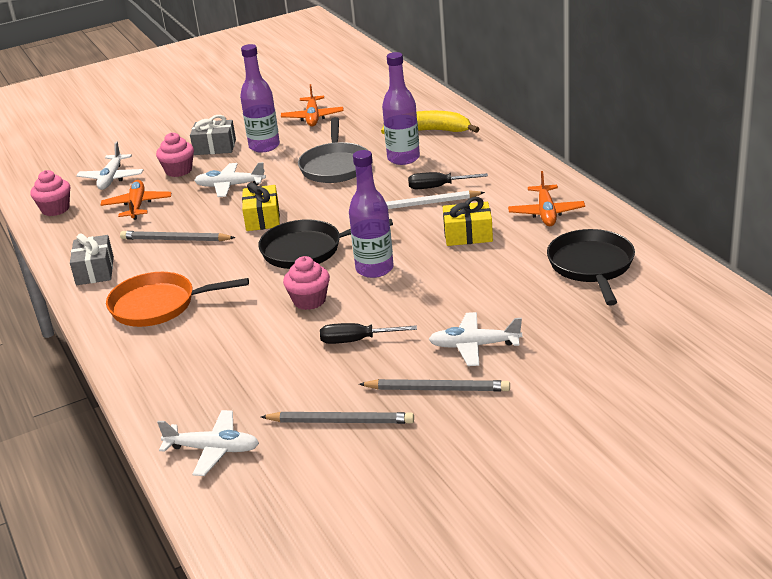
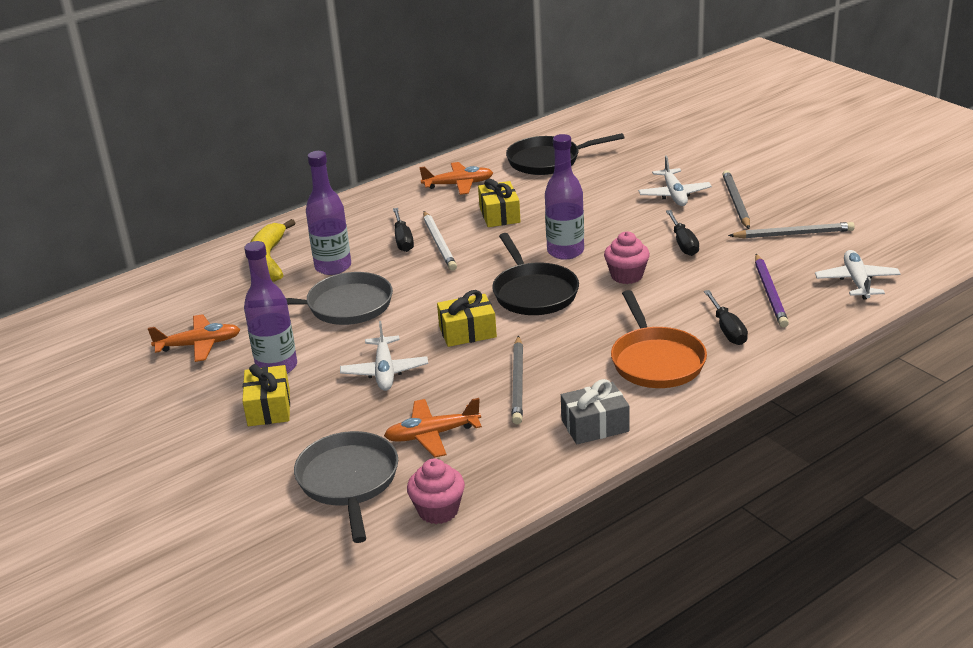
camera: 100 degrees left, 0 degrees up
(111, 178) = (349, 481): white plane -> grey pan
(178, 170) = (334, 423): pink cupcake -> none
(180, 349) = (727, 329): none -> black screwdriver
(215, 147) = (269, 408): grey gift -> yellow gift
(227, 385) = (770, 293): none -> purple pencil
(340, 421) = (793, 234): grey pencil -> grey pencil turned 90 degrees clockwise

